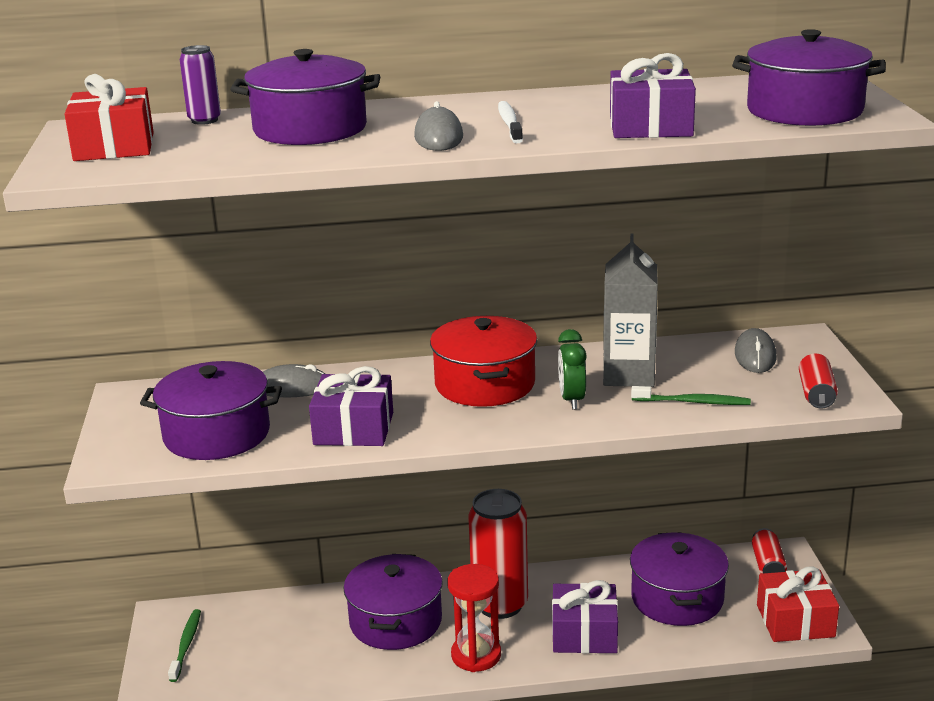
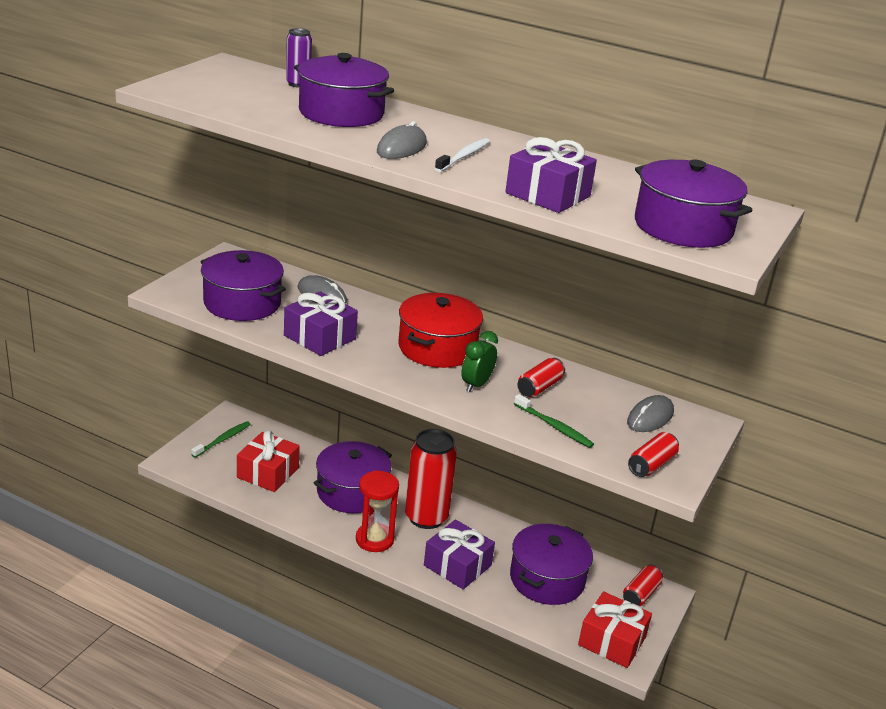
camera: 30 degrees right, 5 degrees up
(114, 147) = (218, 83): red gift -> red gift (268, 473)
(629, 375) = (539, 387): grey carton -> red can

